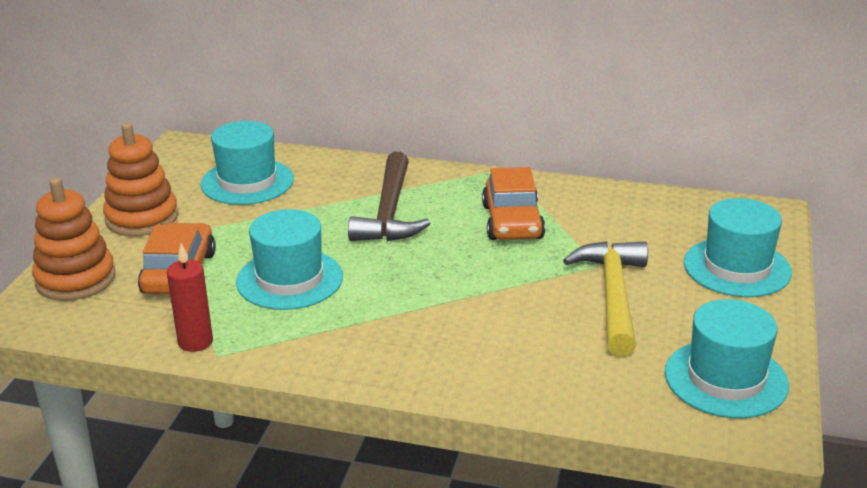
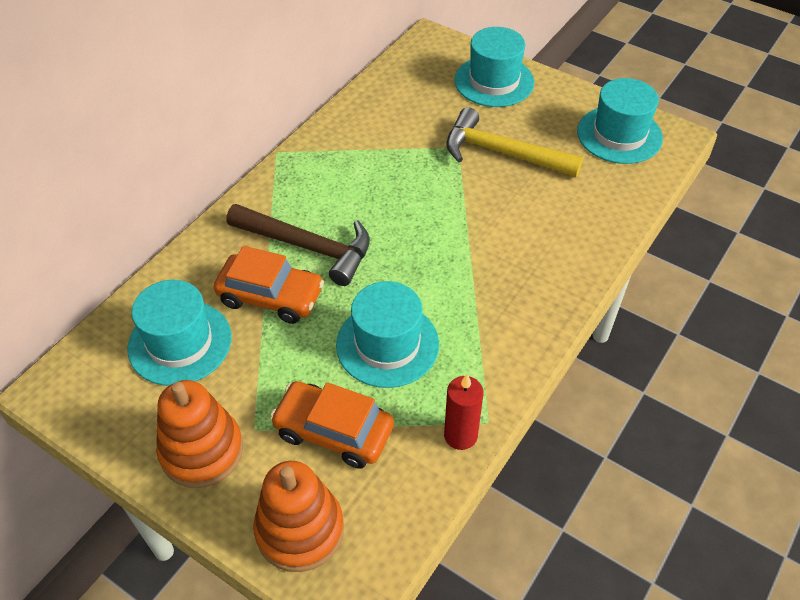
camera: 70 degrees left, 20 degrees up
(512, 222) = (369, 174): orange car -> orange car (271, 296)

